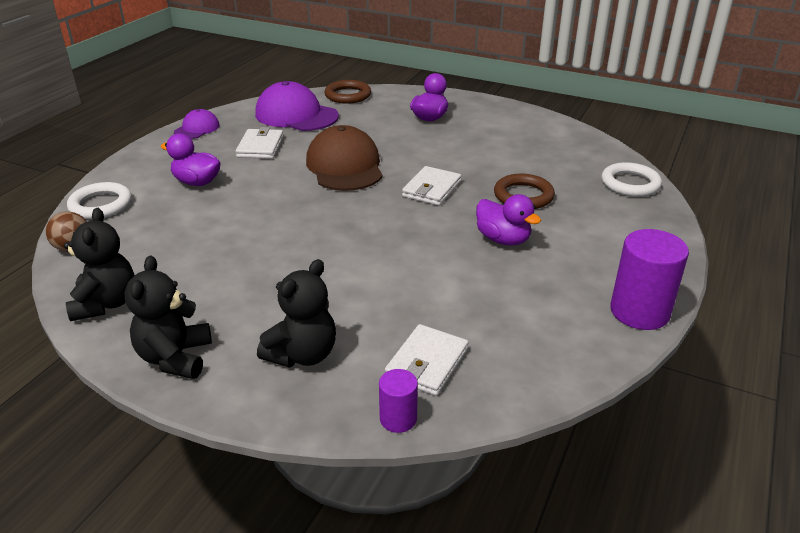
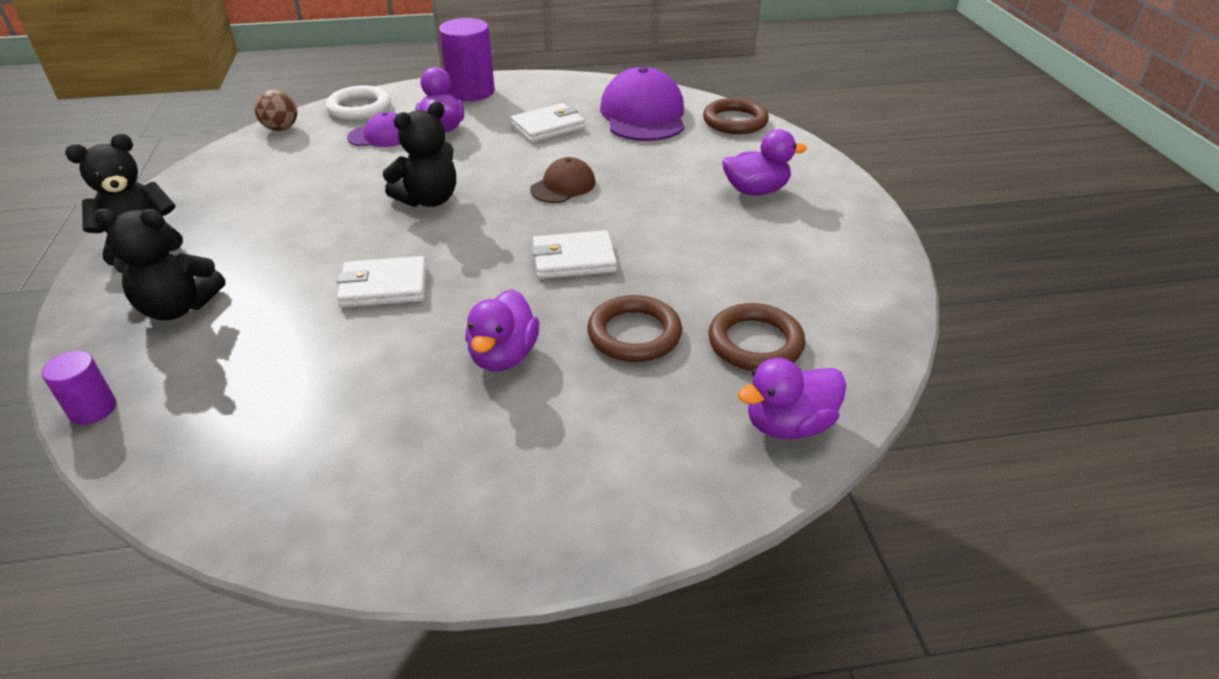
camera: 55 degrees right, 5 degrees up
(106, 303) = (207, 179): black teddy bear -> black teddy bear (429, 200)
(197, 128) = (545, 84): purple cap -> purple cap (381, 136)
(345, 166) = (563, 186): brown cap -> brown cap, size x0.54
(427, 363) = (199, 392): white wallet -> white wallet (384, 286)
(563, 168) = (755, 343): none -> brown ring
(630, 184) = (788, 425): white ring -> purple duck
(639, 311) = (415, 546): purple cylinder -> purple cylinder (471, 92)

